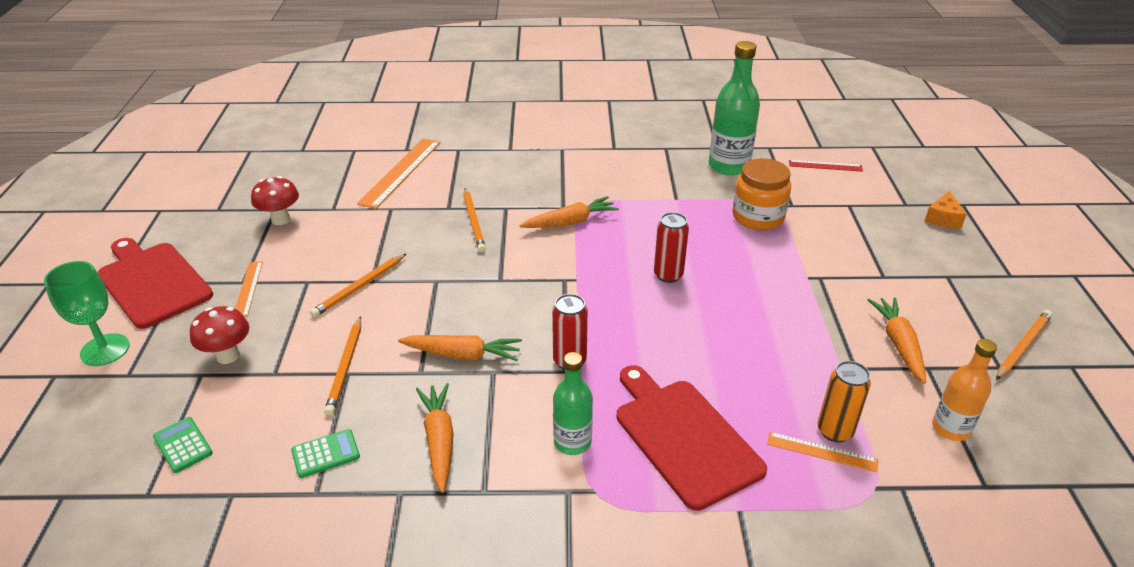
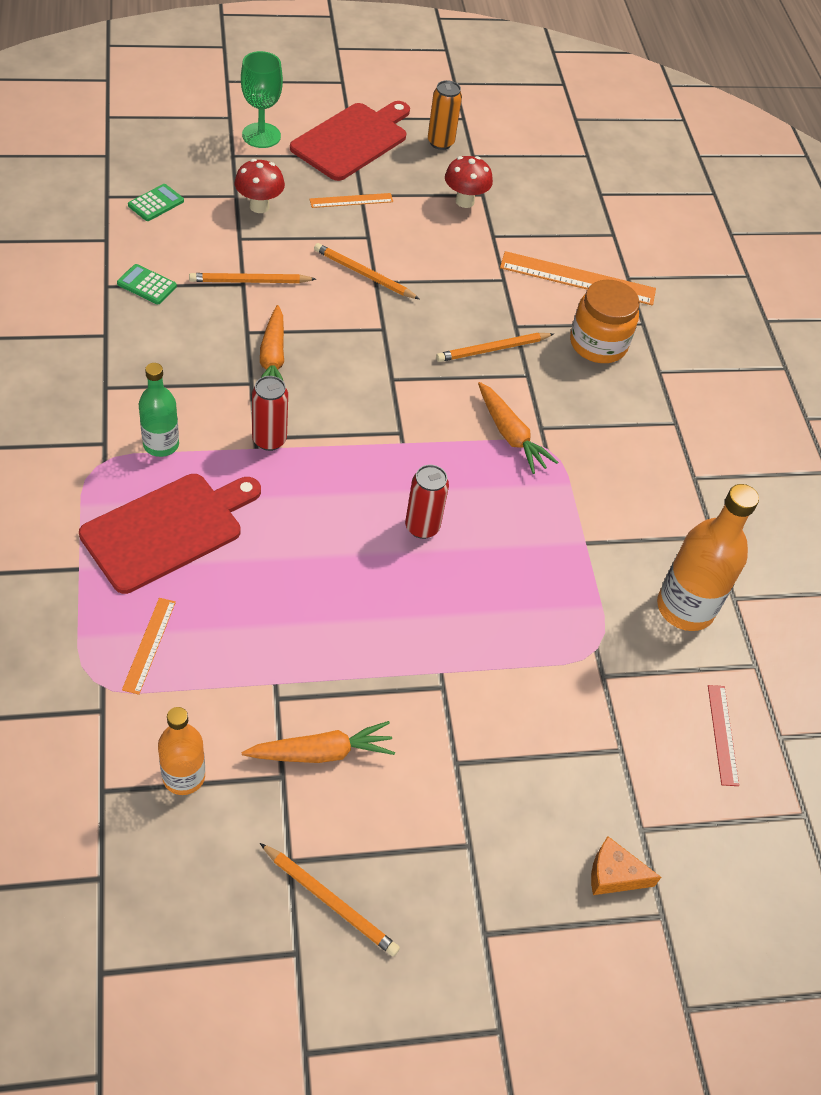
camera: 75 degrees right, 15 degrees up
(325, 454) = (147, 285): green calculator -> green calculator turned 150 degrees clockwise
(439, 441) = (162, 353): orange carrot -> none
(728, 166) = (685, 608): green bottle -> orange bottle
(758, 217) = (564, 631): orange jar -> orange jar (598, 344)
(834, 431) = (178, 661): orange can -> orange can (440, 142)

